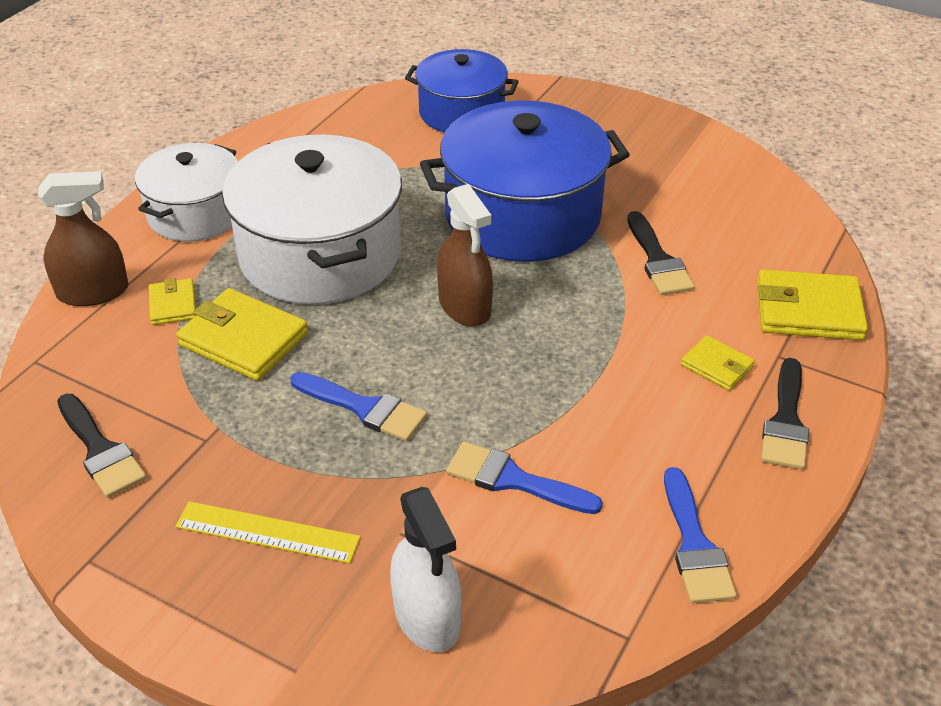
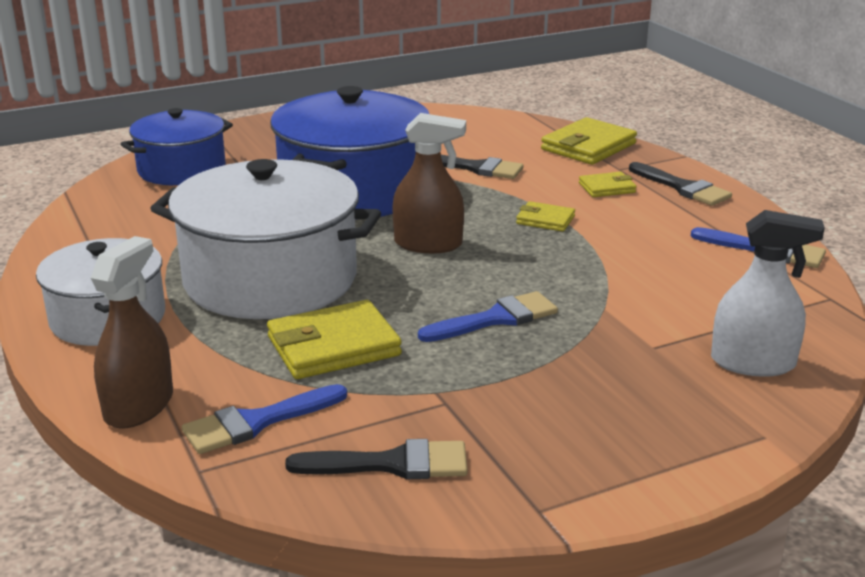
camera: 55 degrees left, 15 degrees down
(173, 305) = (229, 367): yellow wallet -> yellow wallet (545, 220)
(267, 532) = (596, 404): yellow ruler -> none
(513, 480) = (643, 287): blue brush -> blue brush (256, 422)

